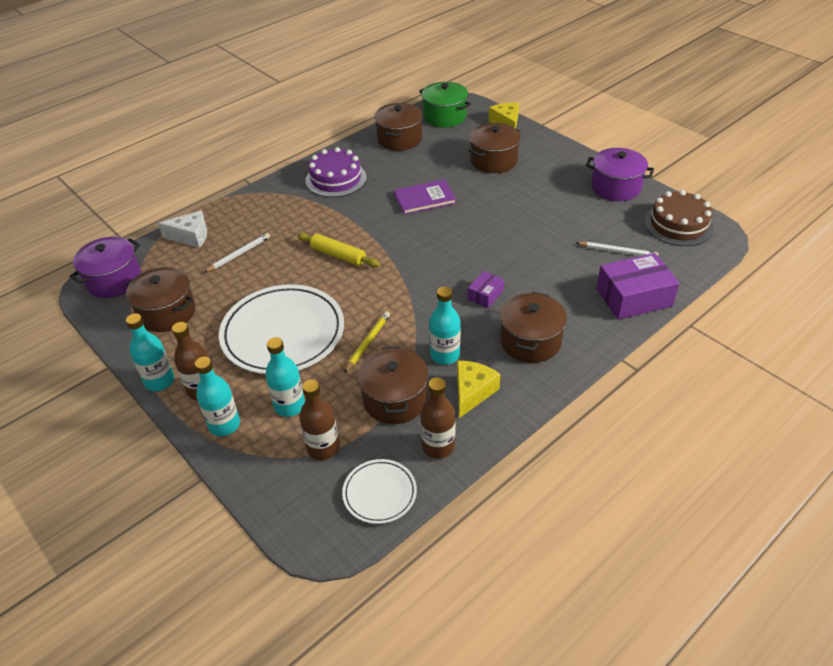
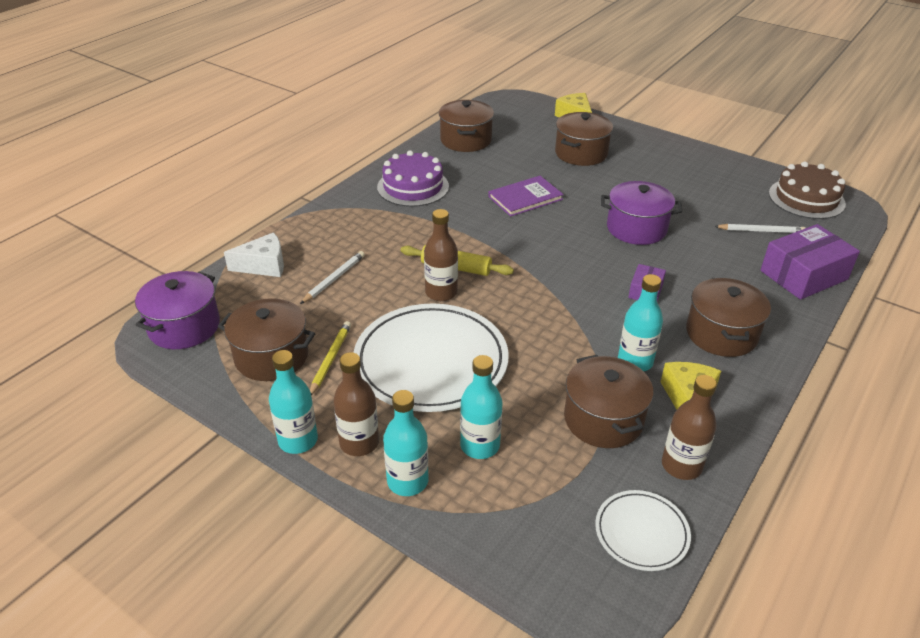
camera: 15 degrees left, 5 degrees down
(323, 448) = (546, 489): brown bottle -> brown bottle (441, 293)
(367, 342) = (538, 359): yellow pencil -> yellow pencil (330, 359)
(444, 117) = (504, 114): green pot -> none
(615, 187) = (723, 168): purple pot -> purple pot (636, 228)

